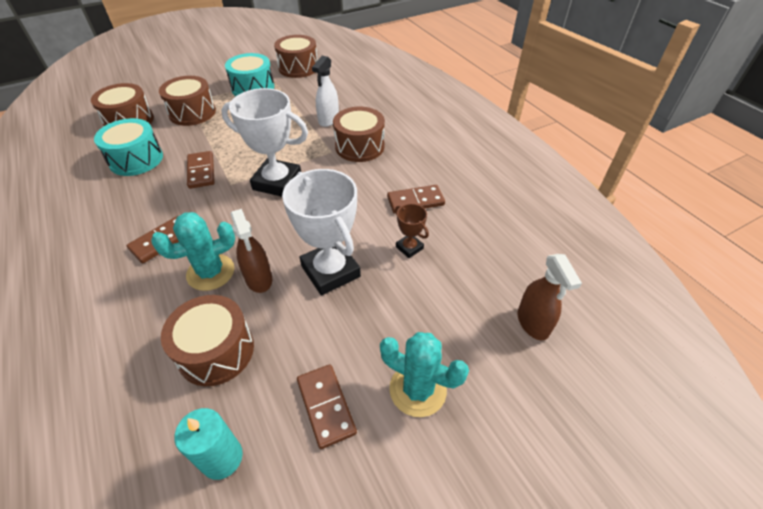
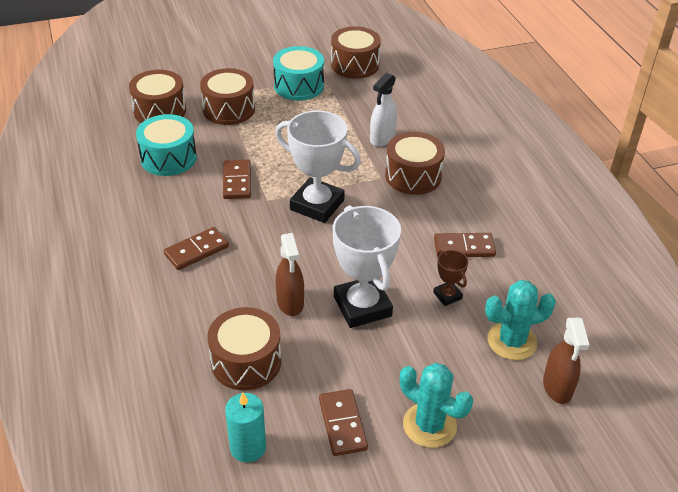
camera: 10 degrees right, 5 degrees down
(210, 272) = (243, 289): turquoise cactus -> turquoise cactus (512, 341)

